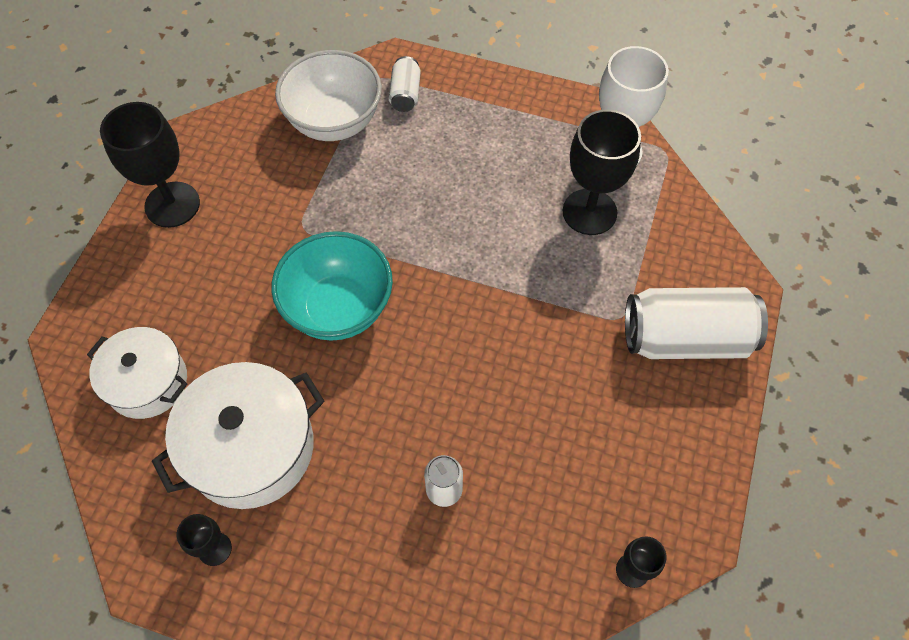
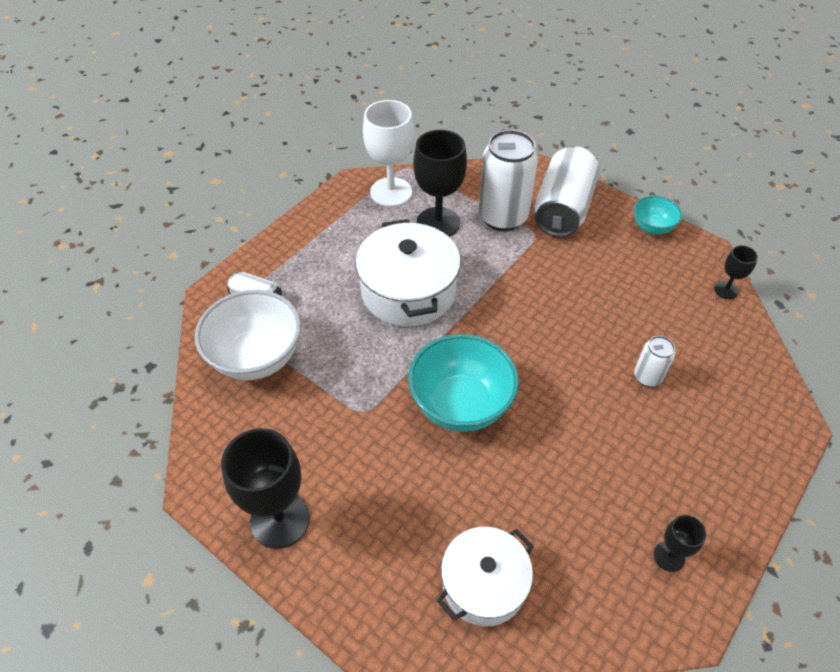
camera: 70 degrees left, 10 degrees down
(251, 448) = (578, 505): white pot -> white pot (408, 291)
(634, 275) = (502, 217): none -> white can
(707, 455) = (652, 227): none -> turquoise bowl

